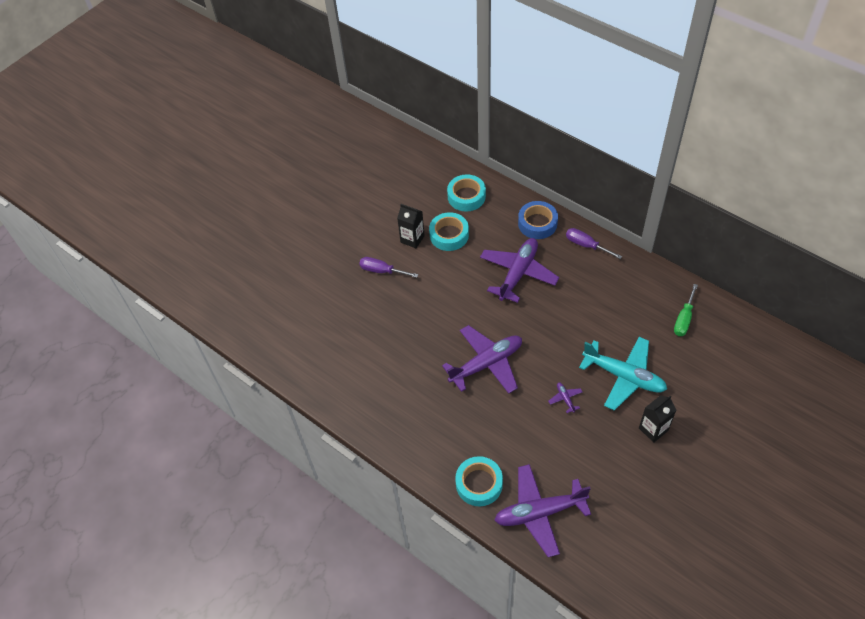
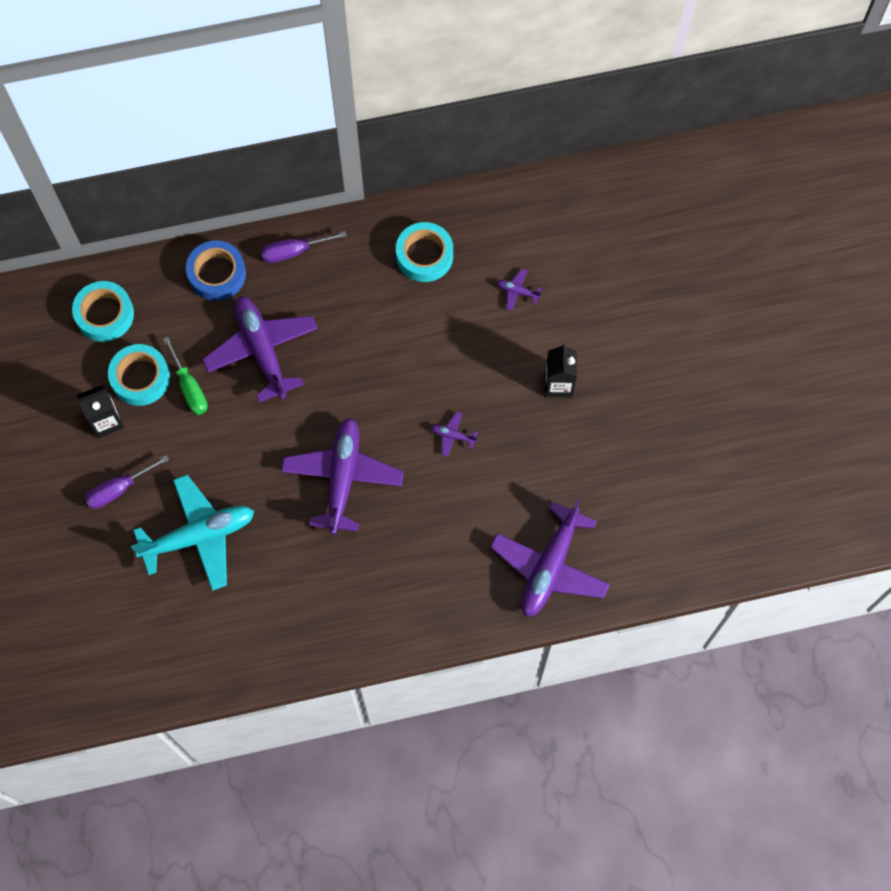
camera: 55 degrees left, 15 degrees up
(479, 484) = (470, 599): turquoise tape -> turquoise tape (424, 255)
(624, 376) = (479, 358): turquoise plane -> turquoise plane (199, 536)
(683, 364) = (517, 291): none -> purple plane
(684, 319) = (469, 243): green screwdriver -> green screwdriver (189, 388)

